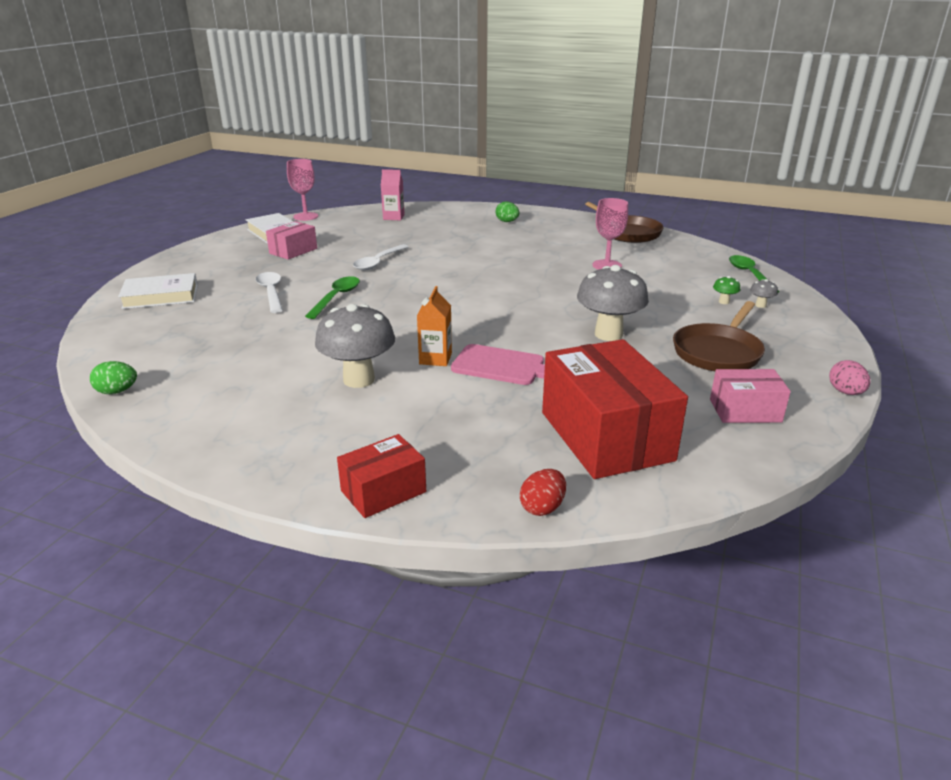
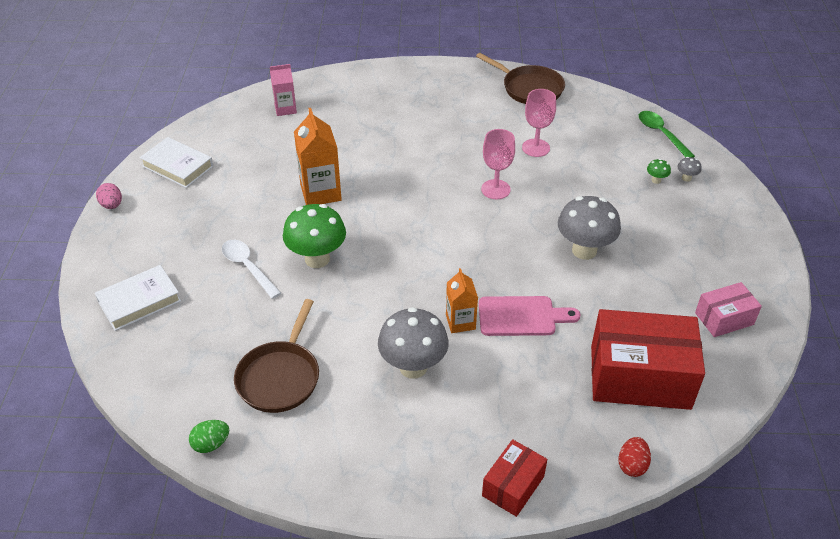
camera: 20 degrees left, 15 degrees up
(293, 251) = (220, 193): pink box -> none
(305, 216) = (189, 127): pink goblet -> pink goblet (495, 189)
(336, 298) = (317, 259): green spoon -> green mushroom
(378, 262) = (320, 192): white spoon -> orange carton
(507, 221) = (406, 93): green egg -> none
(606, 436) = (640, 377): red box -> red box turned 45 degrees counterclockwise
(718, 352) = (678, 251): brown pan -> brown pan (280, 377)
(845, 392) = (784, 276): pink egg -> pink egg (112, 205)

